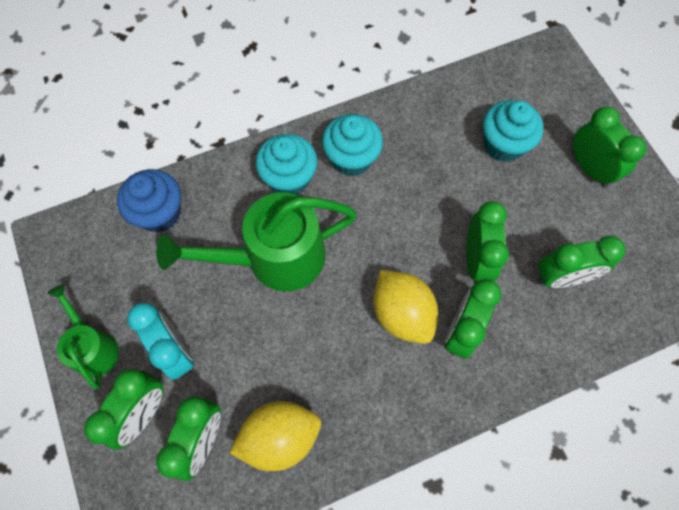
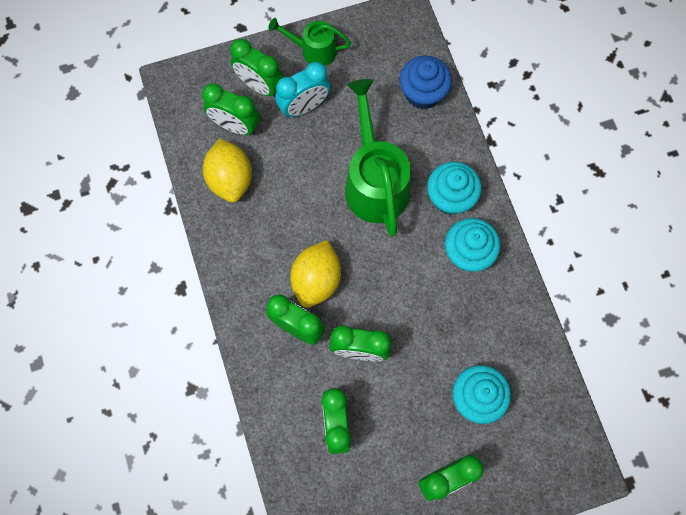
camera: 95 degrees right, 5 degrees up
(93, 347) = (313, 50): green watering can -> green watering can turned 150 degrees counterclockwise
(402, 314) = (316, 280): yellow lemon -> yellow lemon turned 45 degrees counterclockwise

